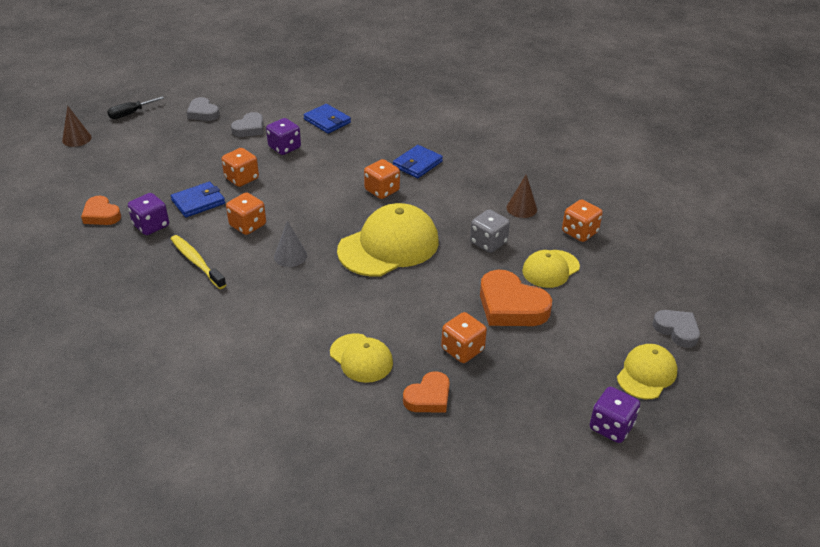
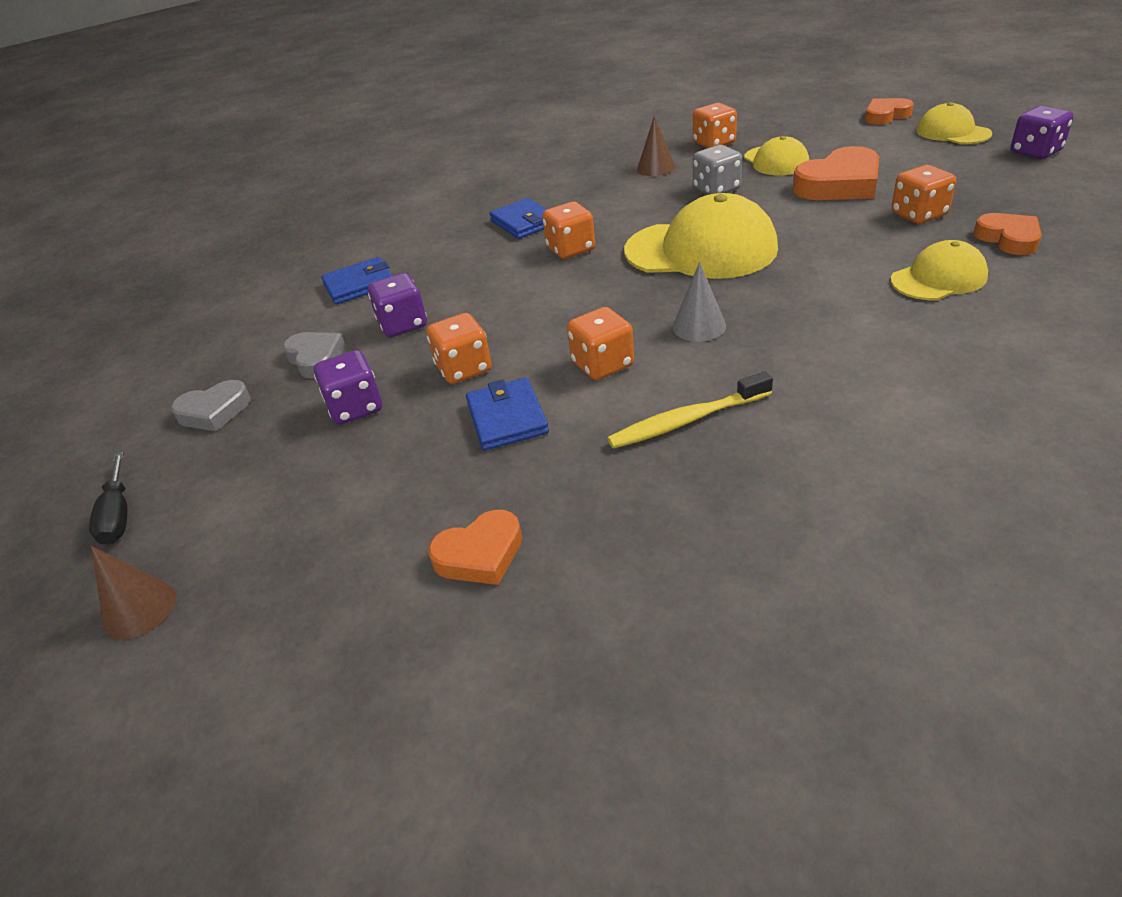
camera: 65 degrees left, 0 degrees up
(151, 226) = (553, 478): purple dice -> purple dice (355, 408)
(389, 246) = (701, 250): yellow cap -> yellow cap turned 120 degrees clockwise
(677, 330) = (885, 116): grey heart -> orange heart

